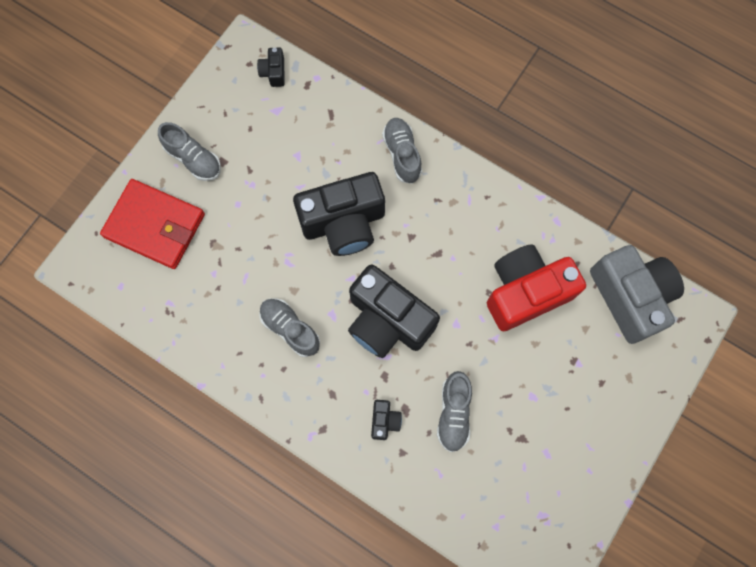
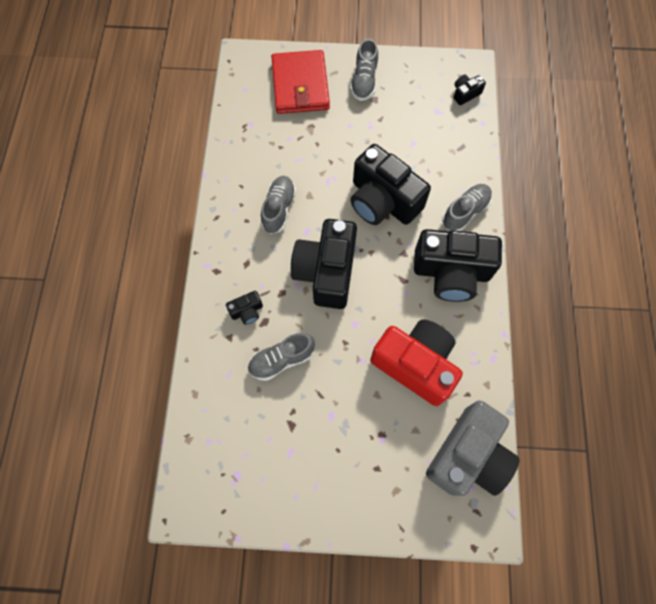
camera: 60 degrees right, 5 degrees down
(455, 206) = (451, 272): none -> black camera

